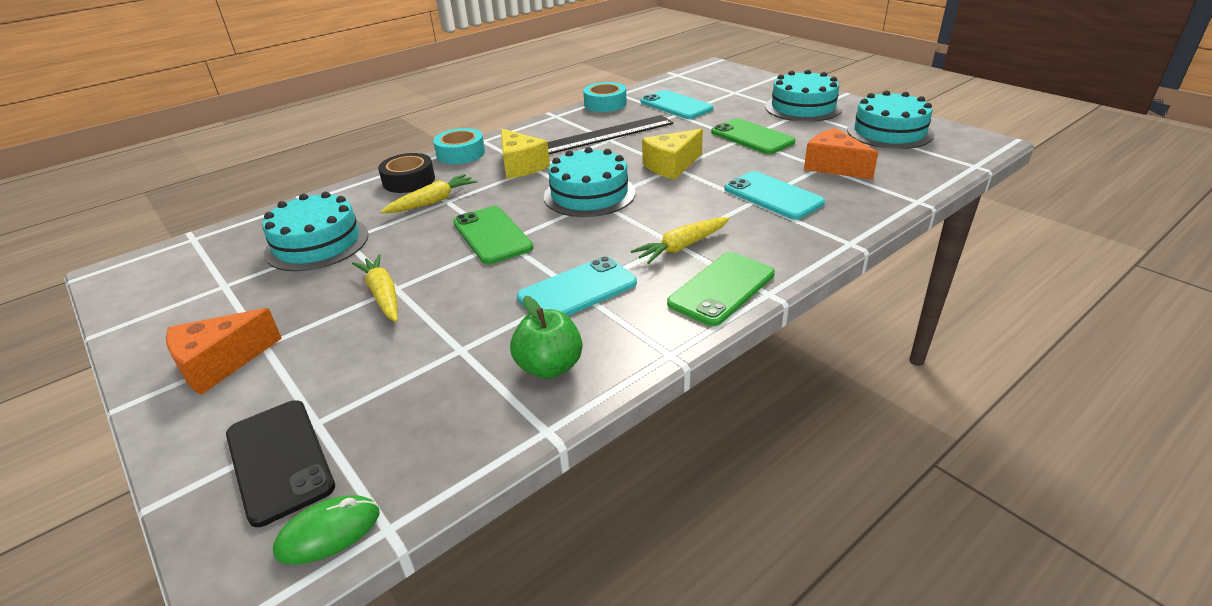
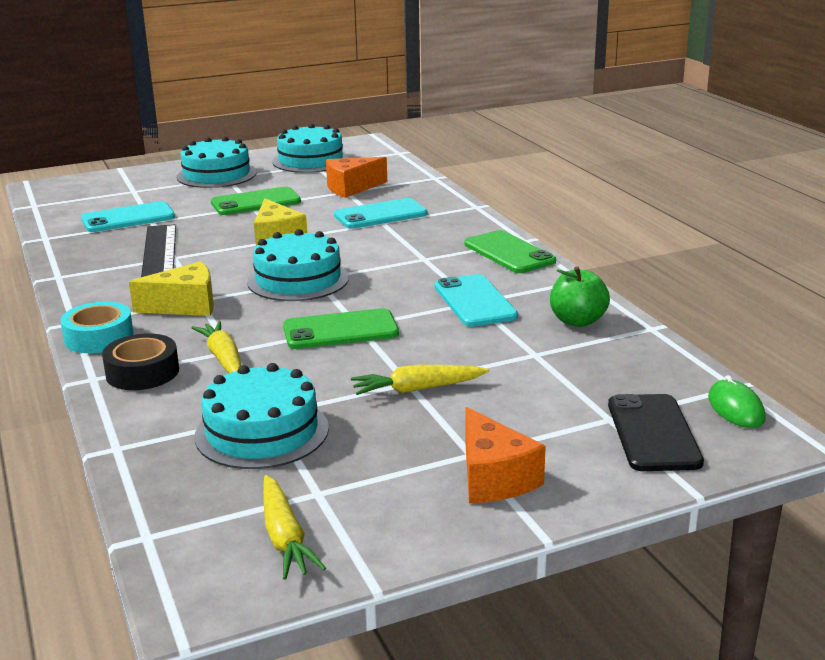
camera: 75 degrees left, 10 degrees down
(279, 460) = (653, 433): black phone -> black phone turned 75 degrees counterclockwise
(605, 104) = (65, 248): turquoise tape -> none
(682, 247) = (436, 256): yellow carrot -> yellow carrot (285, 537)

